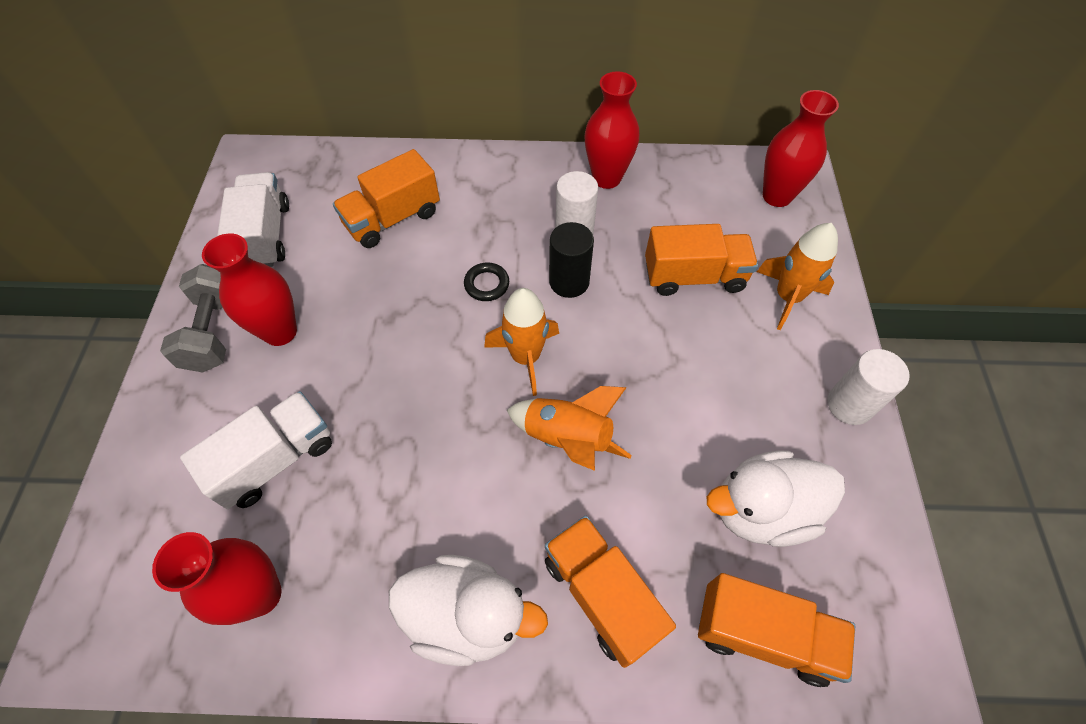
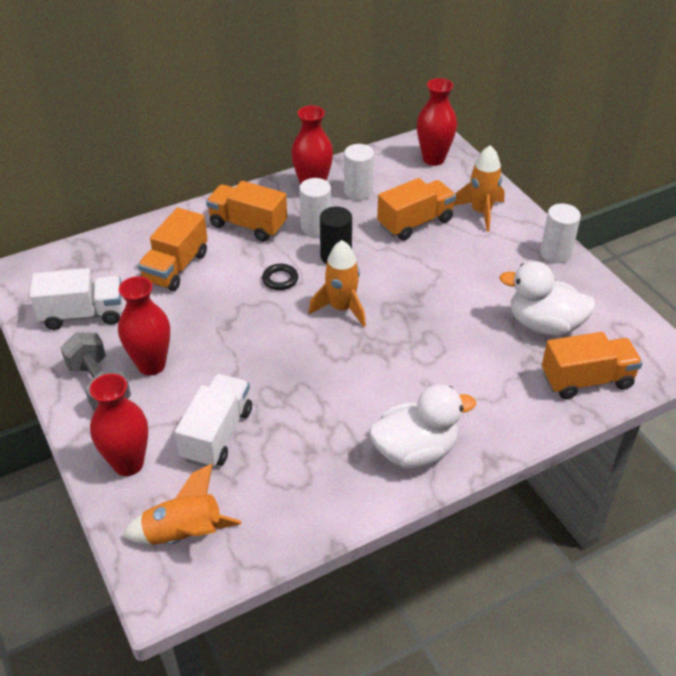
camera: 30 degrees left, 15 degrees down
(260, 594) = (273, 504): red vase -> red vase (128, 464)
(265, 235) = (83, 314): white truck -> white truck turned 120 degrees clockwise
(567, 438) = (404, 339): orange rocket -> orange rocket (184, 534)
(601, 595) = (486, 404): orange truck -> orange truck (248, 225)
(655, 204) = (358, 191): none -> white cylinder
(761, 510) = (544, 324): white duck -> white duck turned 60 degrees clockwise

